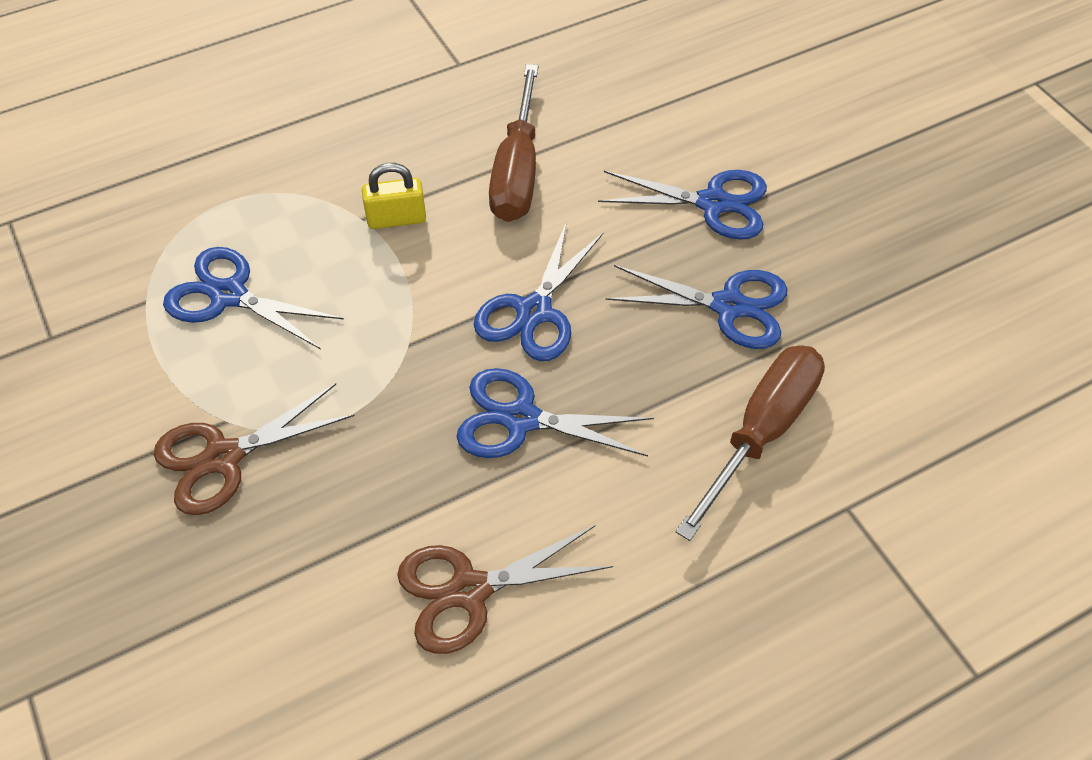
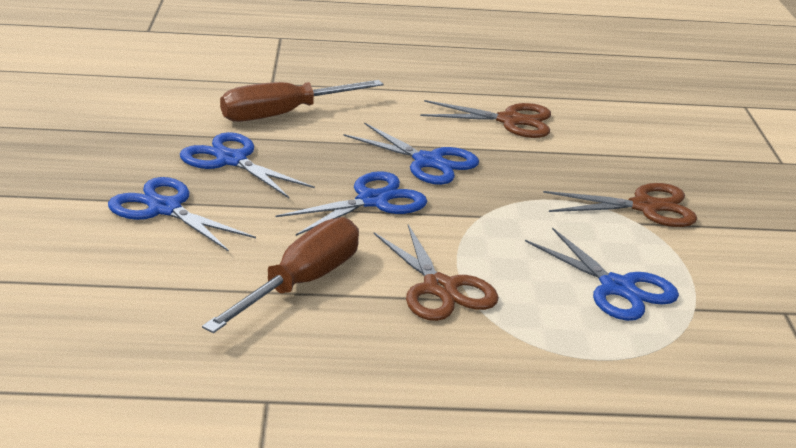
camera: 155 degrees left, 25 degrees down
(396, 219) = (439, 288): yellow padlock -> brown scissors

